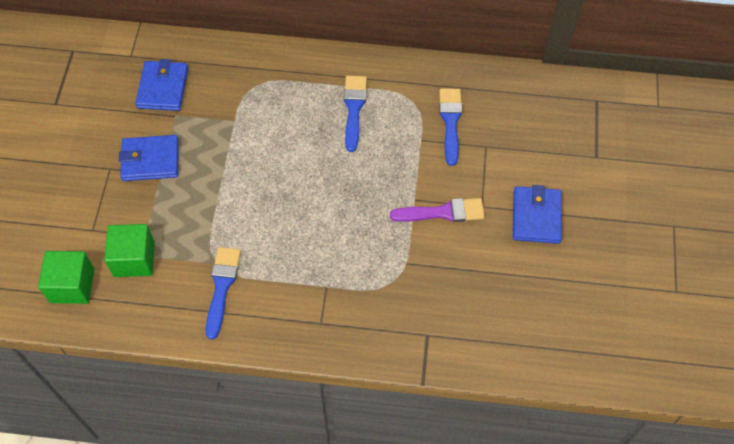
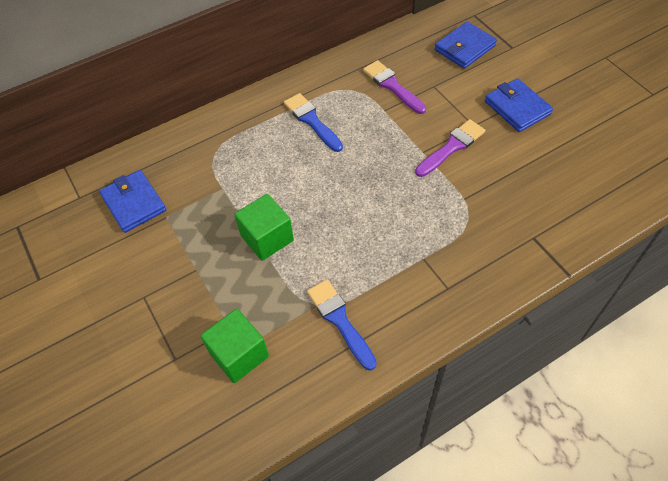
camera: 35 degrees left, 5 degrees down
(72, 285) = (200, 421): green cube -> green cube (267, 238)
(150, 160) = (176, 265): blue wallet -> blue wallet (464, 48)
(450, 122) = (392, 86): blue brush -> purple brush

